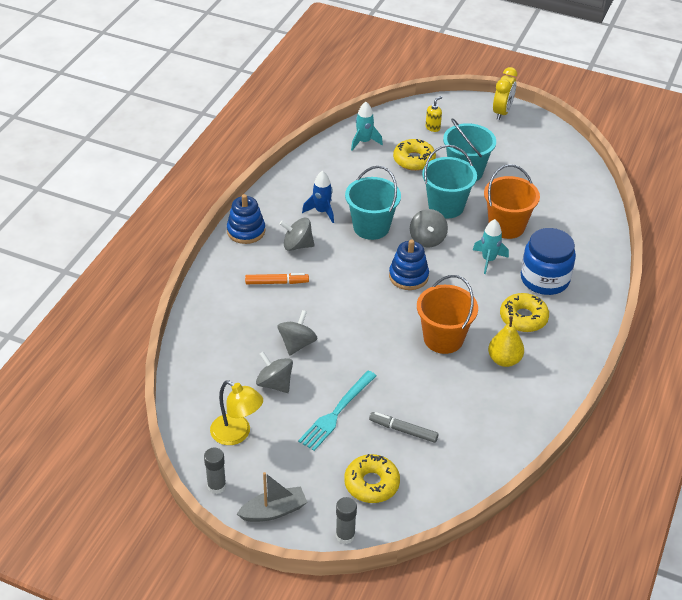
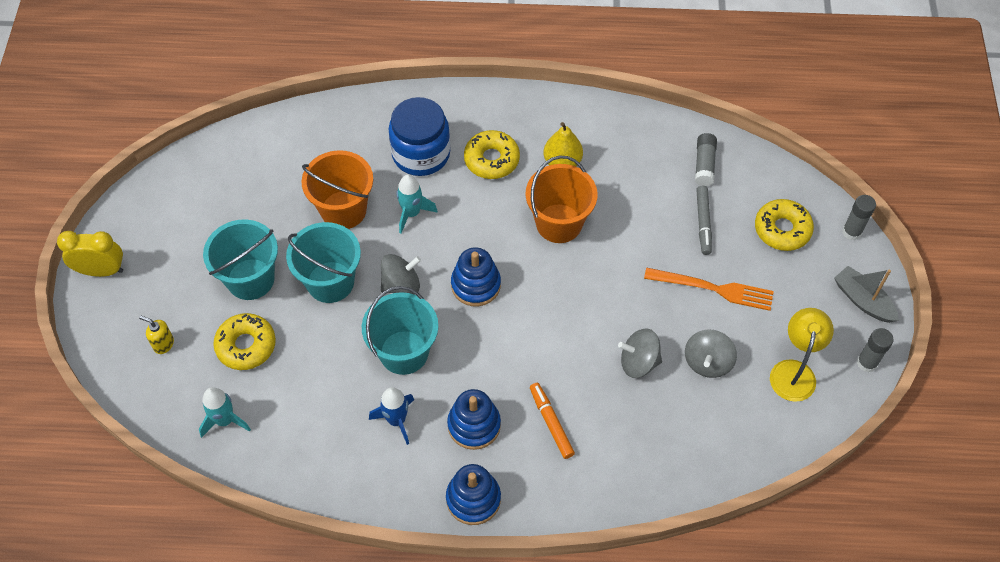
camera: 110 degrees left, 15 degrees up
(297, 245) = (474, 425): grey spinning top -> blue stacking toy
(337, 412) = (713, 289): turquoise fork -> orange fork
(464, 455) = (704, 165): none -> grey glue stick

